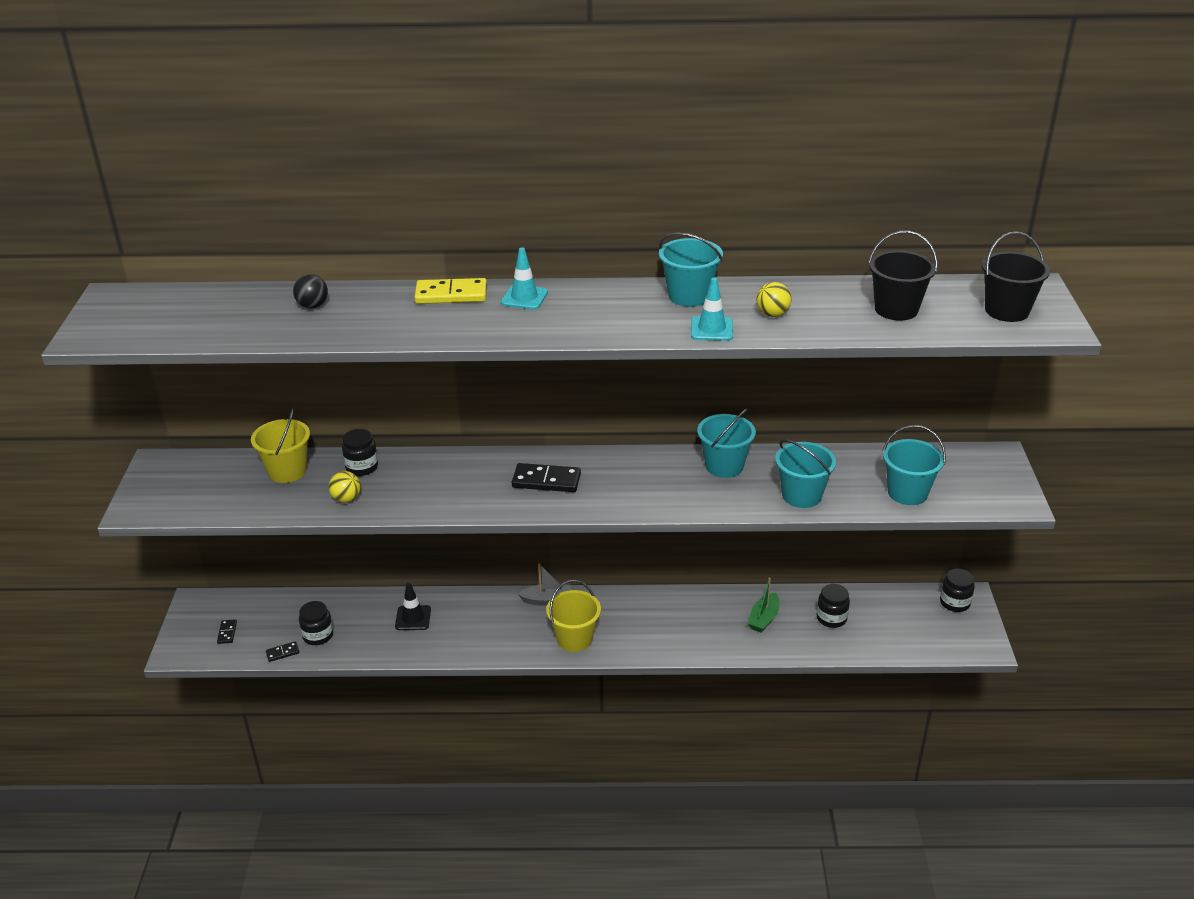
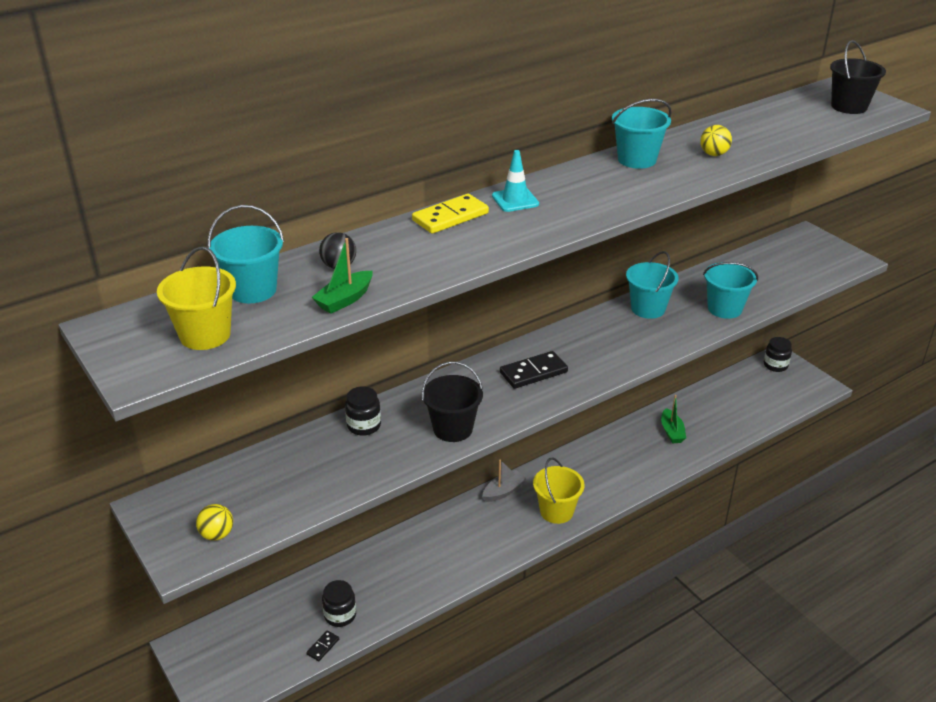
camera: 35 degrees left, 0 degrees up
(227, 633) = (249, 657): black domino -> none
(280, 333) = (345, 299): none -> green boat
(287, 471) = (297, 458): yellow bucket -> yellow bucket (205, 335)
(346, 499) = (384, 458): yellow ball -> yellow ball (217, 534)
(413, 618) = (409, 558): black traffic cone -> none
(711, 329) = (690, 178): turquoise traffic cone -> none
(831, 618) = (714, 411): black jar -> none
(896, 309) = (785, 126): black bucket -> black bucket (453, 429)
(907, 493) = (785, 280): turquoise bucket -> turquoise bucket (252, 290)

